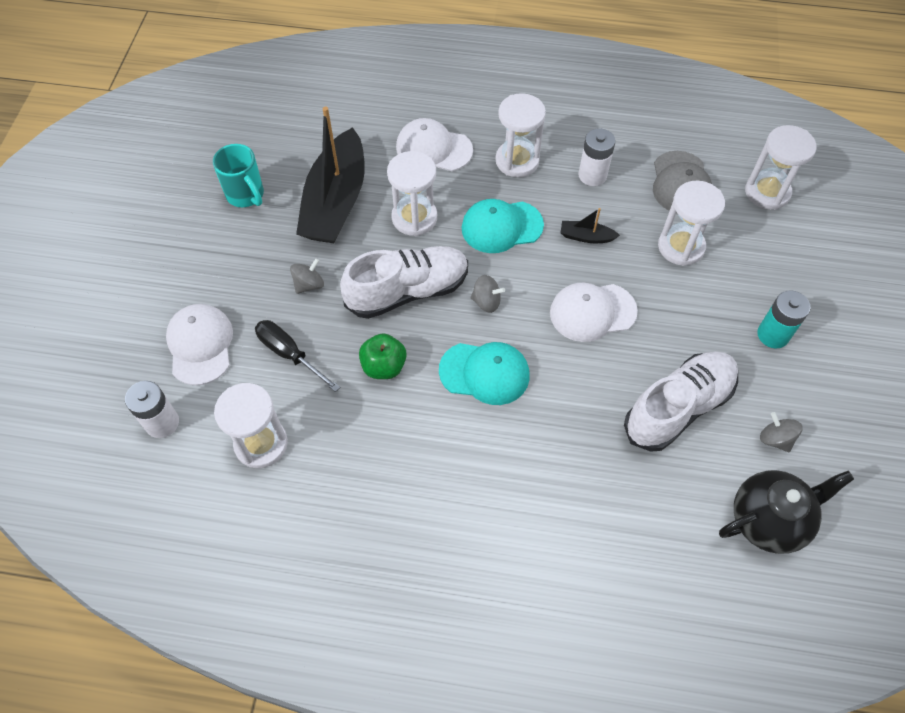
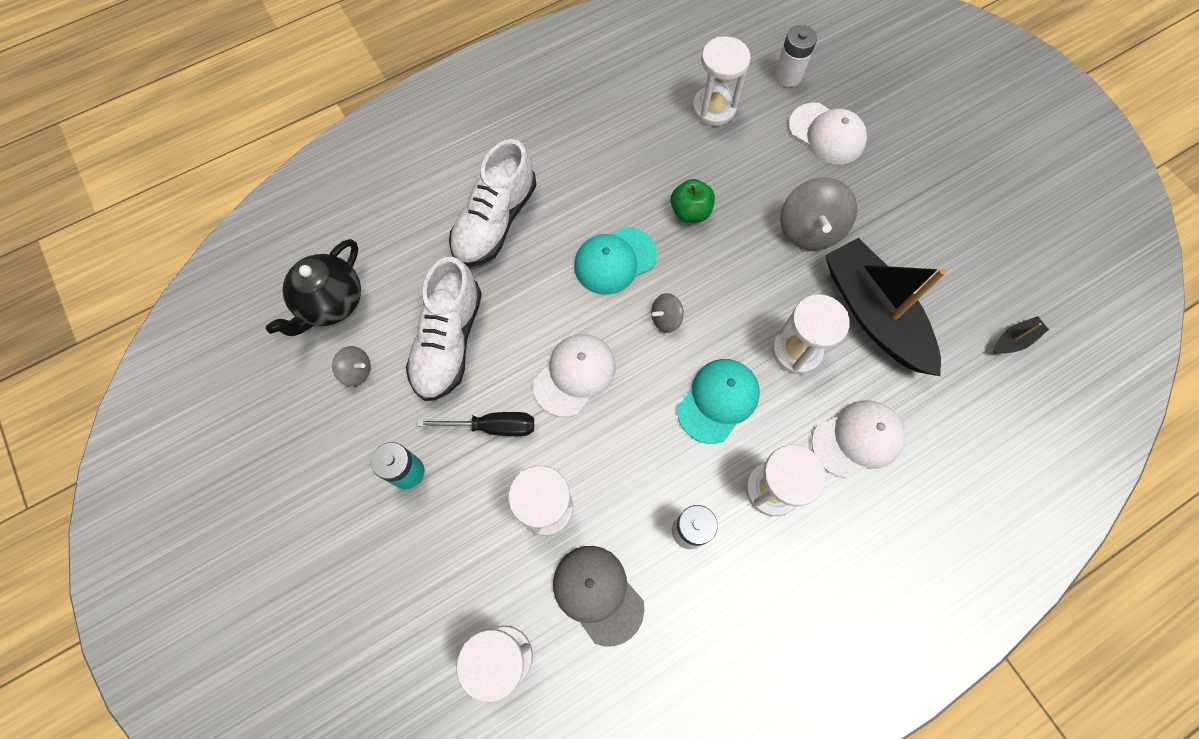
camera: 140 degrees right, 10 degrees up
(246, 195) = (946, 263): turquoise mug -> none
(289, 354) = (762, 172): black screwdriver -> black screwdriver (492, 426)
(309, 284) = (809, 229): grey spinning top -> grey spinning top, size x1.94
(407, 291) = (733, 280): white shoe -> white shoe (495, 221)
(586, 237) = (638, 449): black boat -> black boat (1014, 340)

